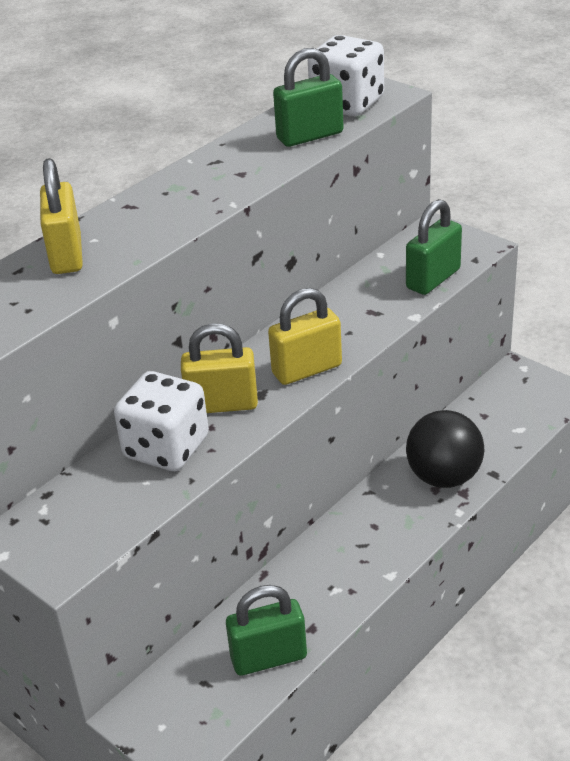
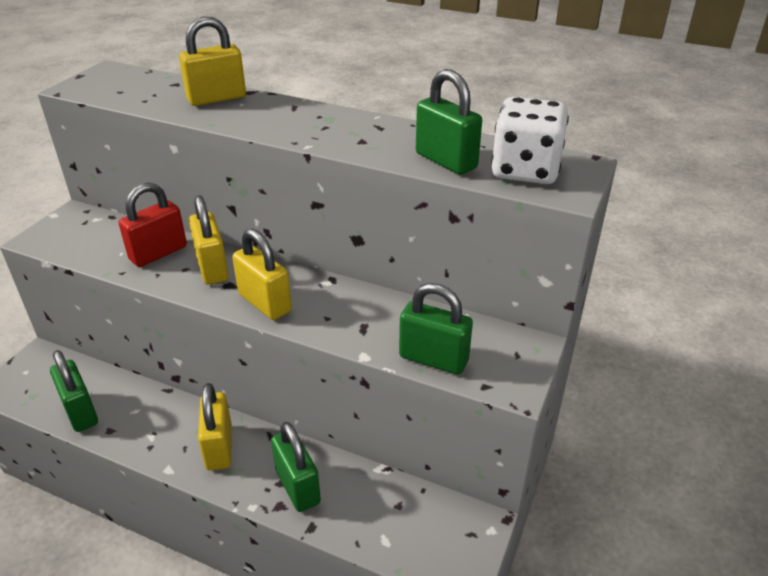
camera: 70 degrees right, 0 degrees up
(166, 448) = (158, 253): white dice -> red padlock
(373, 532) = (219, 447): none -> yellow padlock
(444, 477) = (297, 486): black ball -> green padlock

